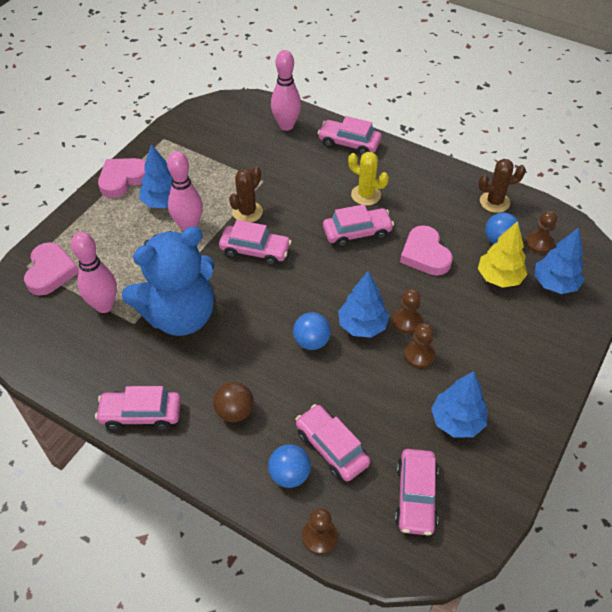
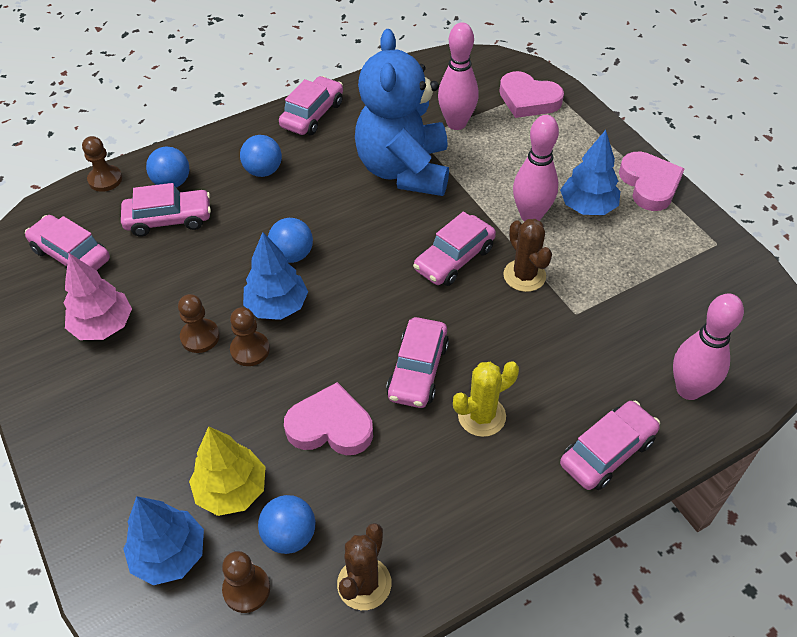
camera: 120 degrees right, 0 degrees up
(235, 411) = (263, 171): brown ball -> blue ball
(456, 421) = (103, 326): blue tree -> pink tree

